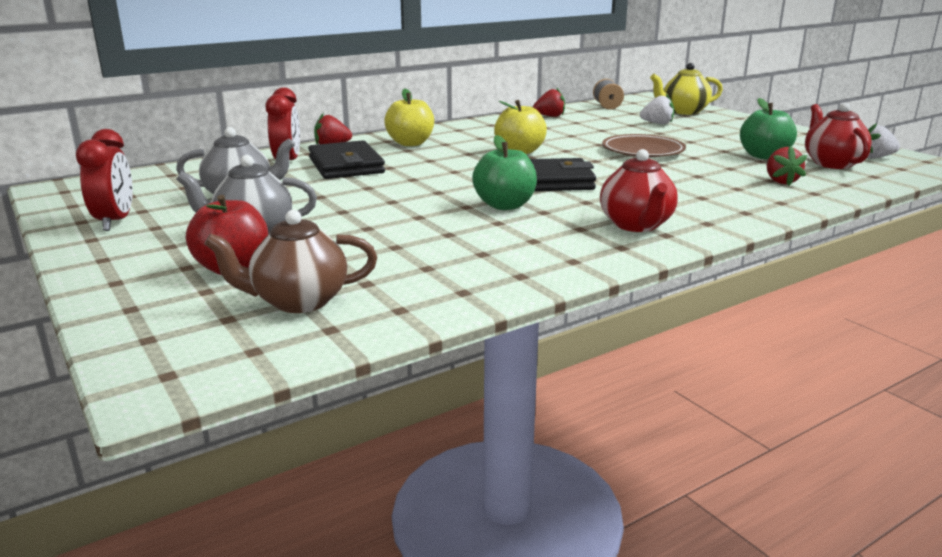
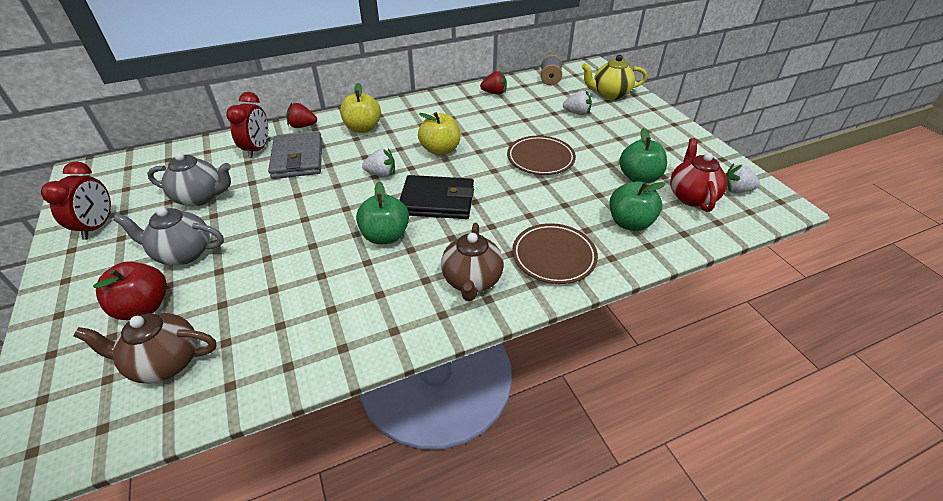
camera: 10 degrees right, 20 degrees up
(346, 165) = (298, 159): black wallet -> grey wallet
(461, 169) = (381, 174): none -> white strawberry
(636, 225) = (472, 281): red teapot -> brown teapot
(716, 205) = (553, 256): none -> brown plate
(780, 181) = (630, 223): red strawberry -> green apple

